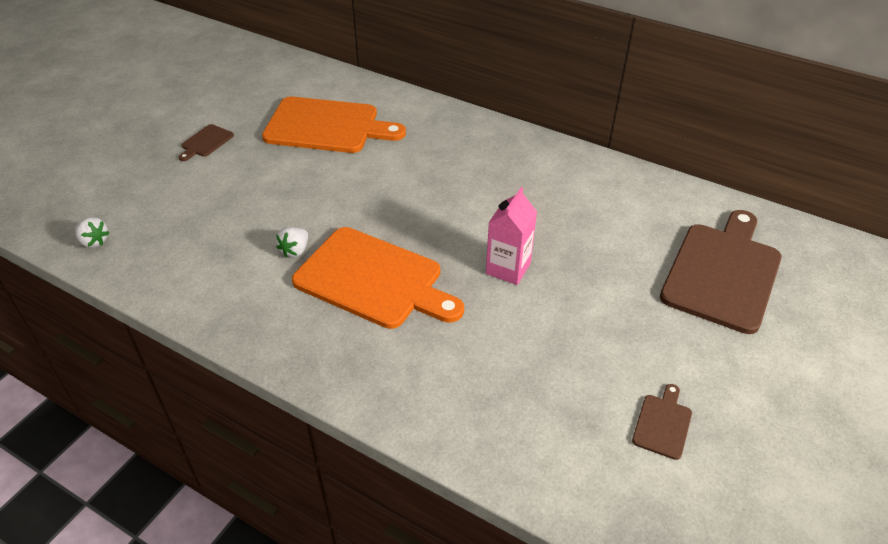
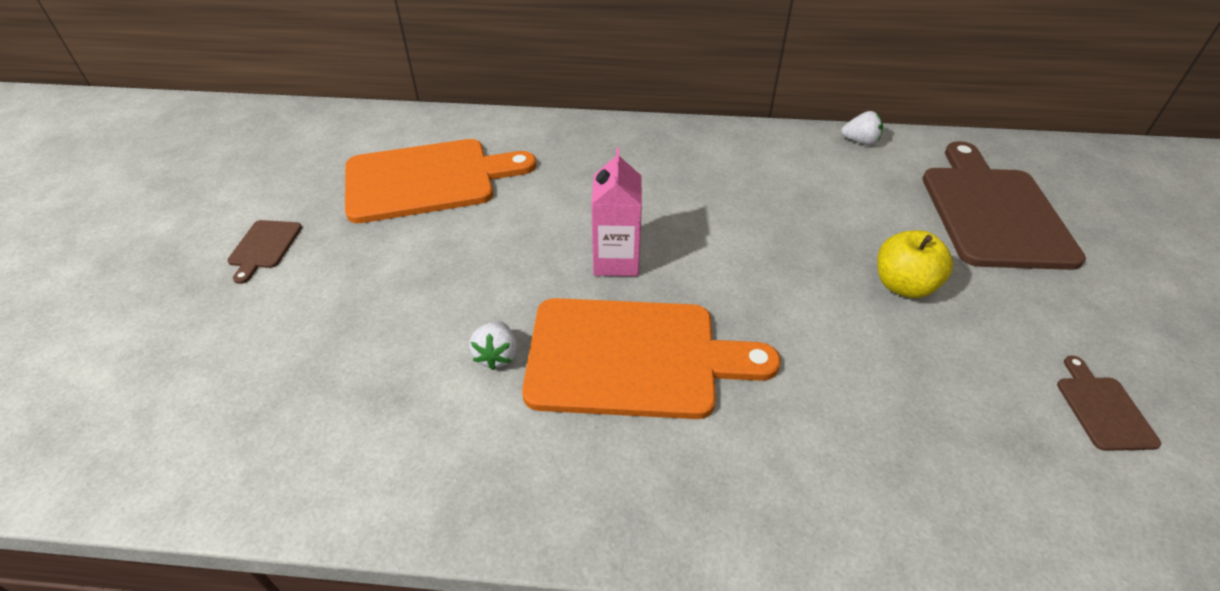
camera: 25 degrees left, 0 degrees up
(94, 241) = (156, 457): white strawberry -> white strawberry (860, 141)
(508, 268) = (781, 284): pink carton -> pink carton (616, 261)
(596, 299) = (903, 286): none -> yellow apple

